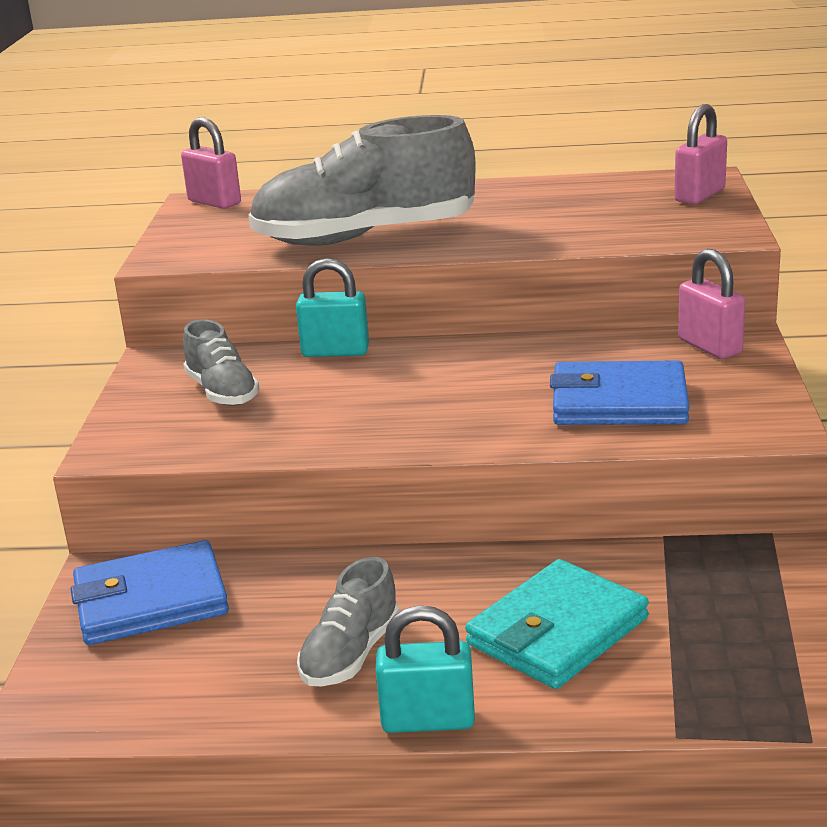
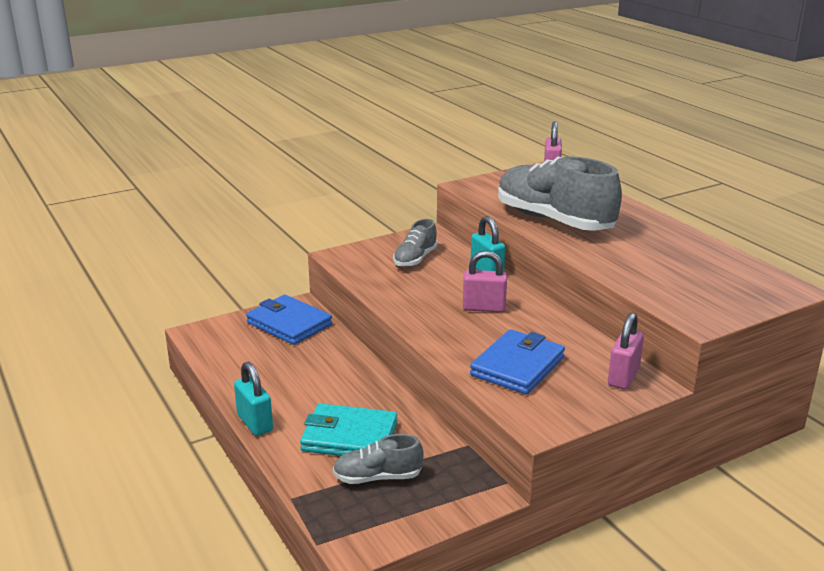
camera: 55 degrees right, 0 degrees up
(351, 654) = (288, 386): grey shoe -> grey shoe (377, 477)
(619, 402) = (517, 366): blue wallet -> blue wallet turned 60 degrees clockwise
(699, 195) = (754, 295): pink padlock -> pink padlock (484, 308)

